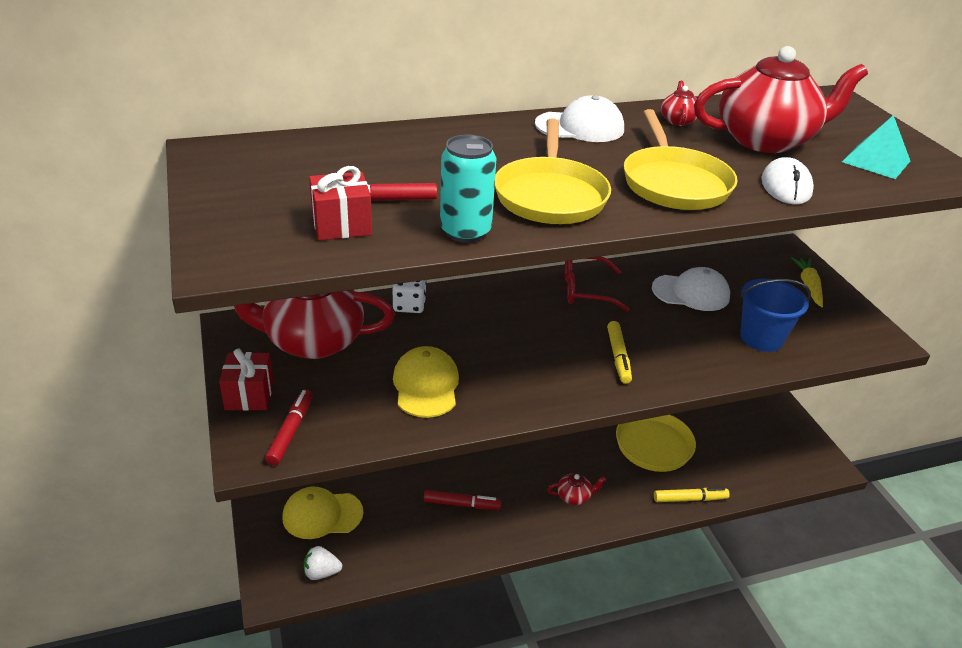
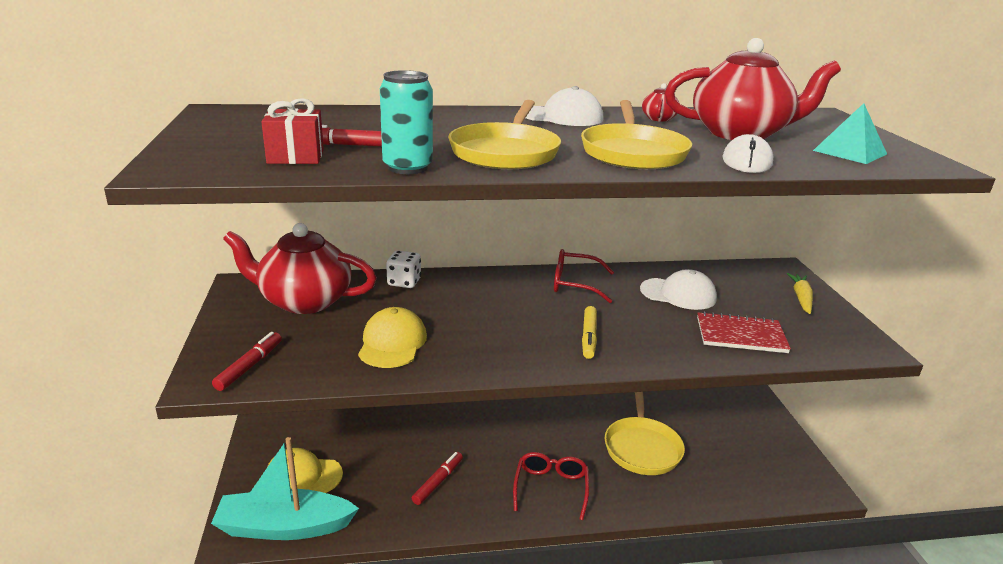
camera: 10 degrees right, 10 degrees down
(249, 395) = (227, 335): red gift -> none
(321, 572) = (284, 527): white strawberry -> turquoise boat
(461, 504) = (438, 482): red marker -> red marker turned 75 degrees counterclockwise
(574, 496) = (551, 488): red teapot -> red glasses
(689, 499) = (669, 504): yellow marker -> none
(761, 338) = (741, 335): blue bucket -> red notebook

